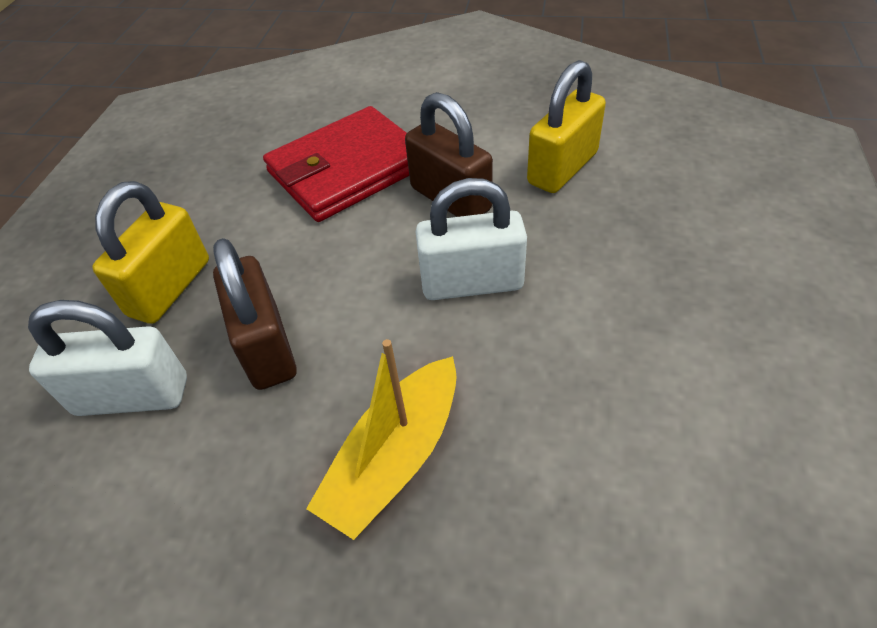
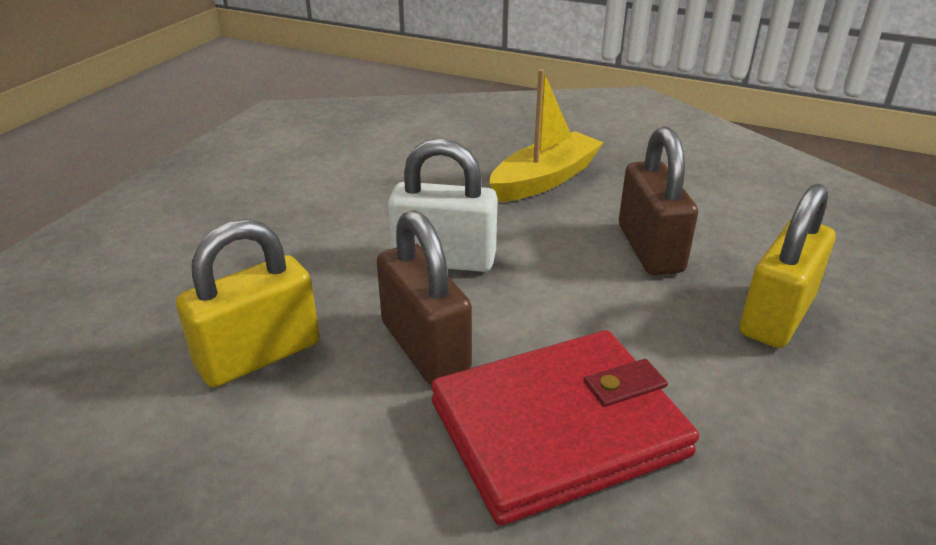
camera: 170 degrees left, 15 degrees down
(132, 396) = (765, 238): white padlock -> none

